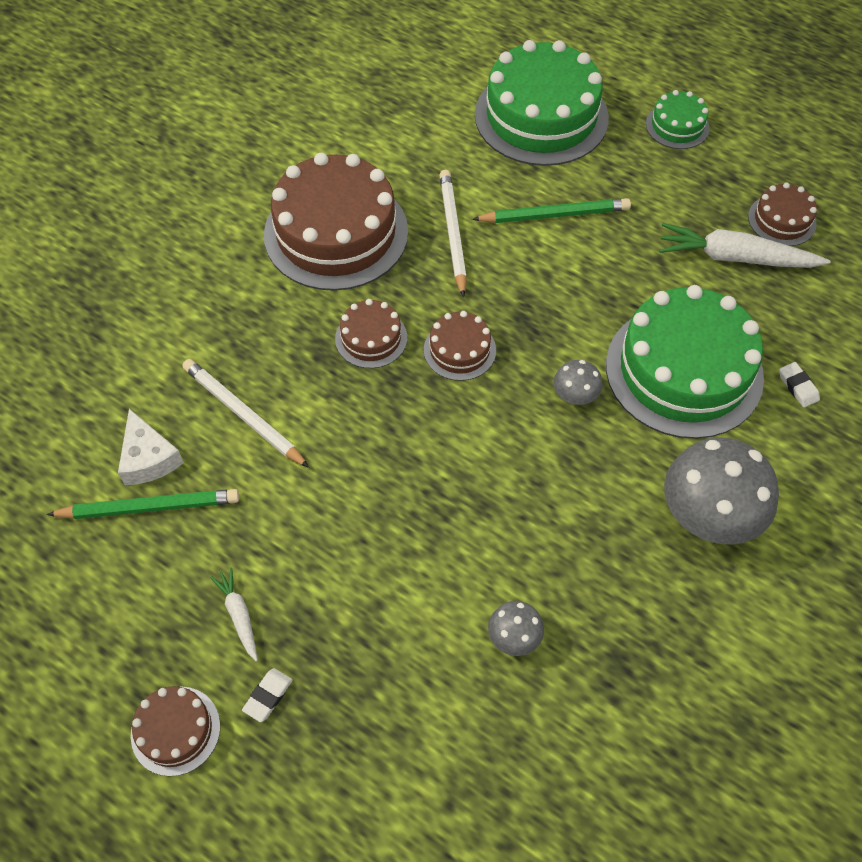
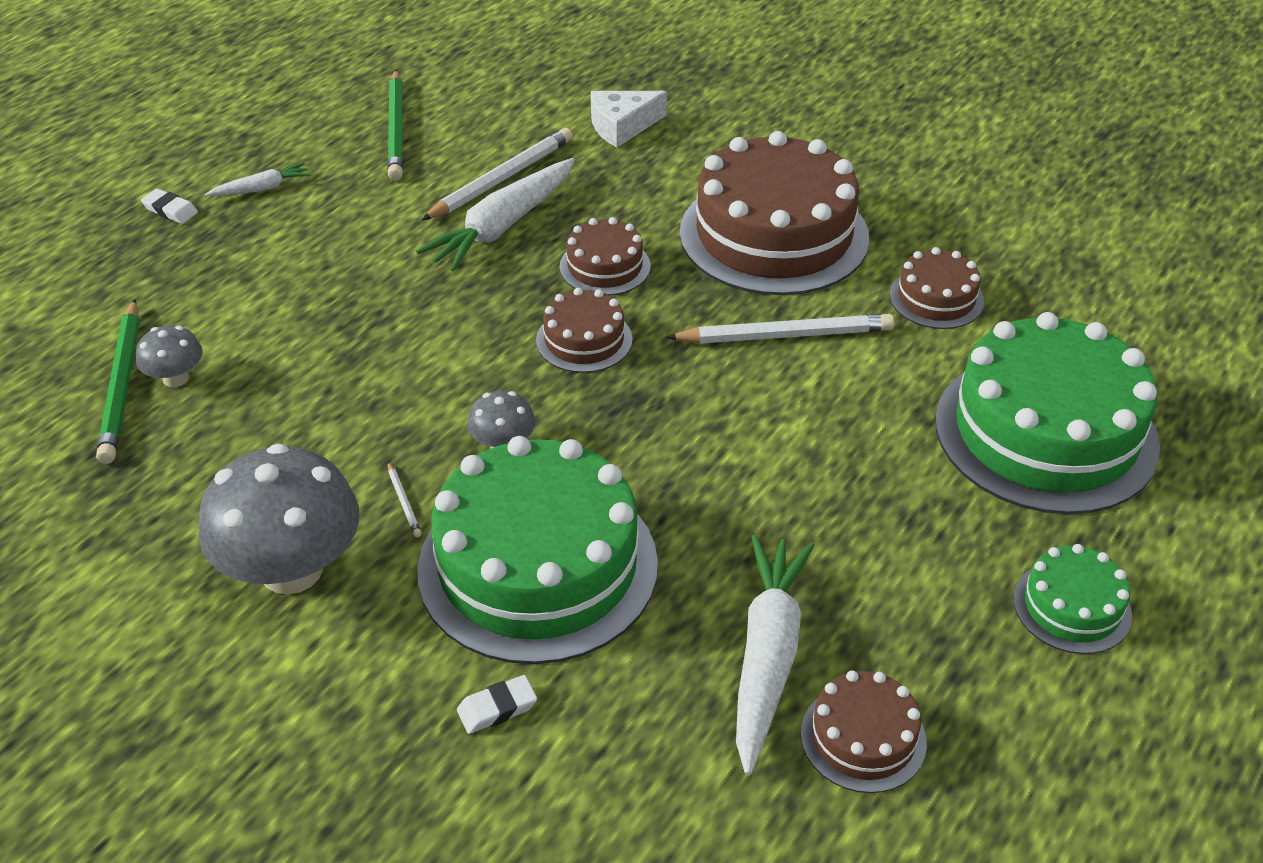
camera: 90 degrees right, 15 degrees down
(148, 458) = (454, 124): white cheese -> white cheese (622, 126)
(175, 730) = (157, 160): brown cake -> brown cake (936, 298)
(313, 410) = (502, 226): none -> white carrot
(554, 215) = (834, 439): green pencil -> green pencil (122, 385)
(636, 452) = (404, 502): none -> white pencil

